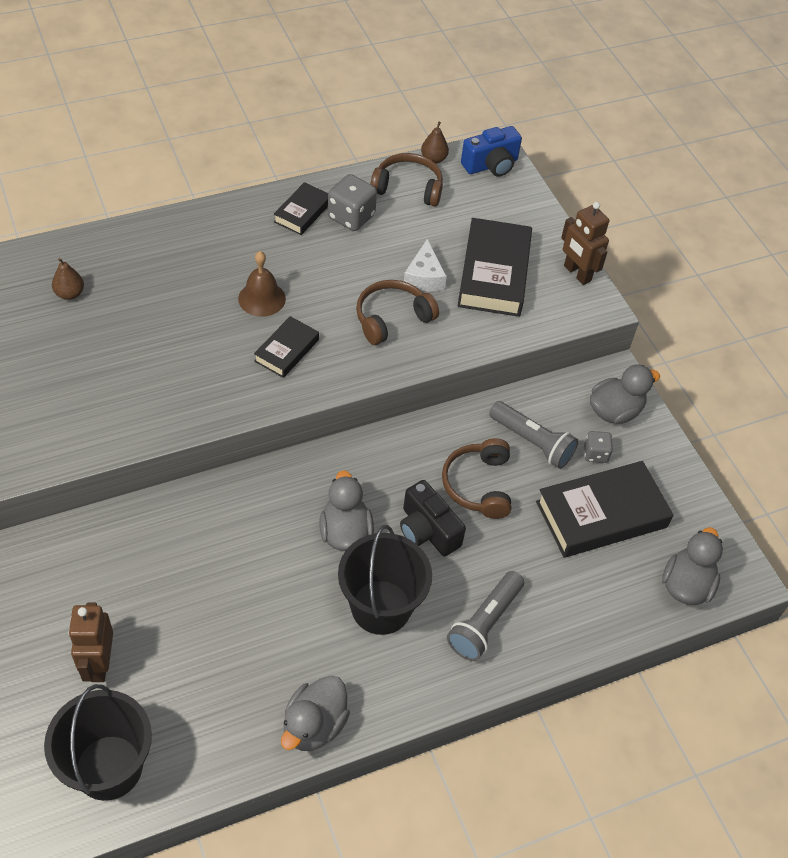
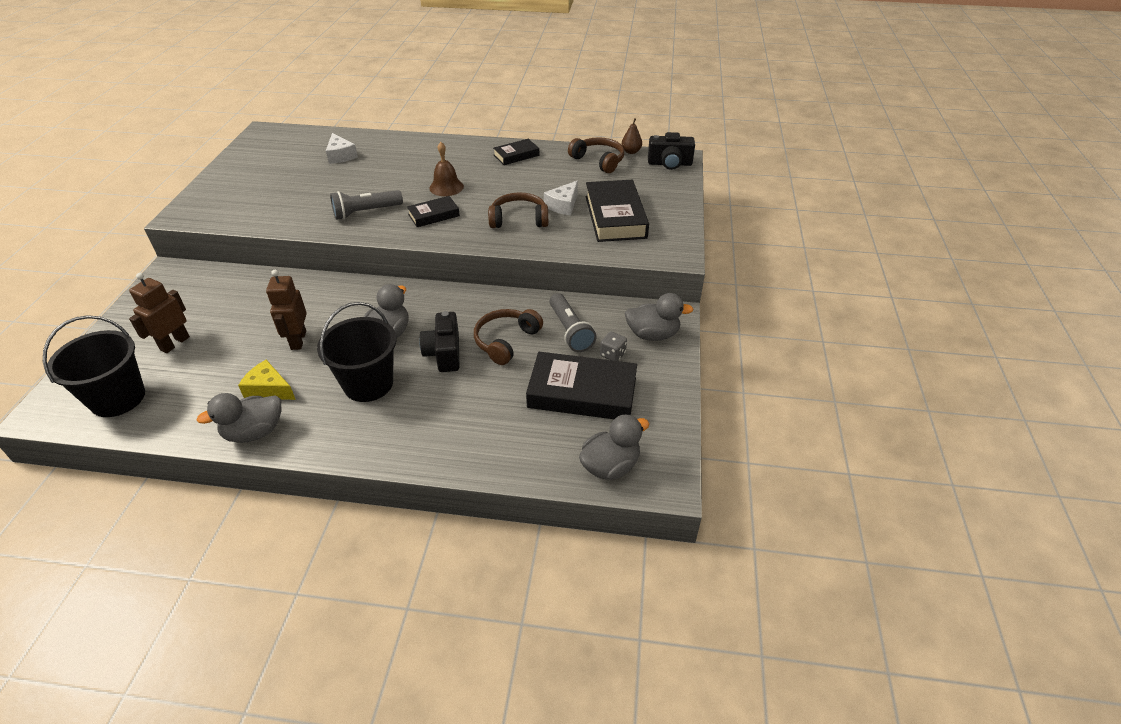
camera: 35 degrees right, 10 degrees down
(70, 294) = (341, 156): brown pear -> white cheese
(278, 667) = (269, 389): none -> yellow cheese
(351, 217) = (545, 165): grey dice -> none
(484, 623) = (428, 423): grey flashlight -> grey flashlight (366, 212)
(491, 165) = (669, 164): blue camera -> black camera
(493, 273) = (615, 217): black book -> black book turned 45 degrees counterclockwise
(577, 273) = (679, 234): brown robot -> brown robot (298, 340)

